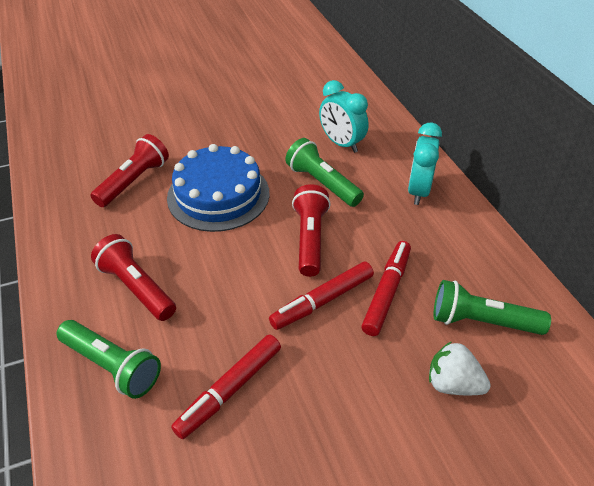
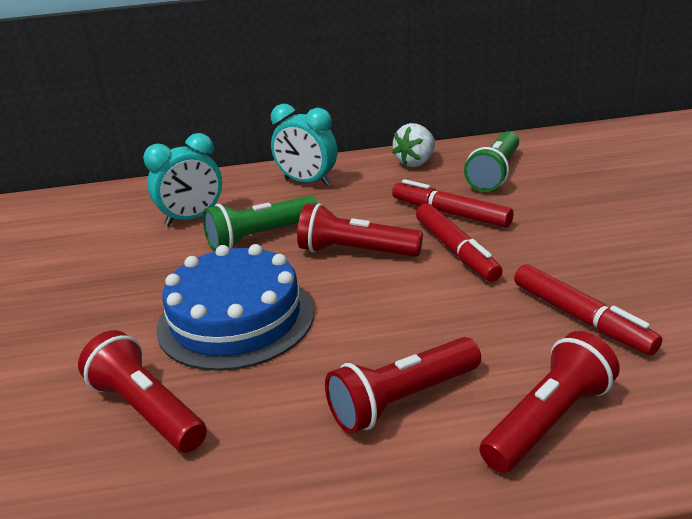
camera: 75 degrees left, 15 degrees down
(112, 366) = (548, 421): green flashlight -> red flashlight
(452, 384) = (565, 194): white strawberry -> white strawberry (416, 162)

